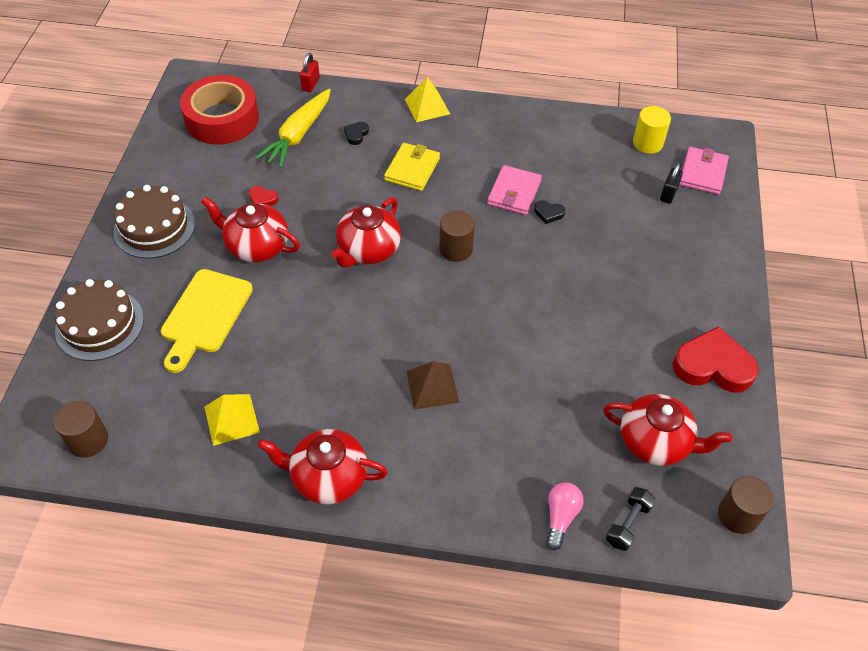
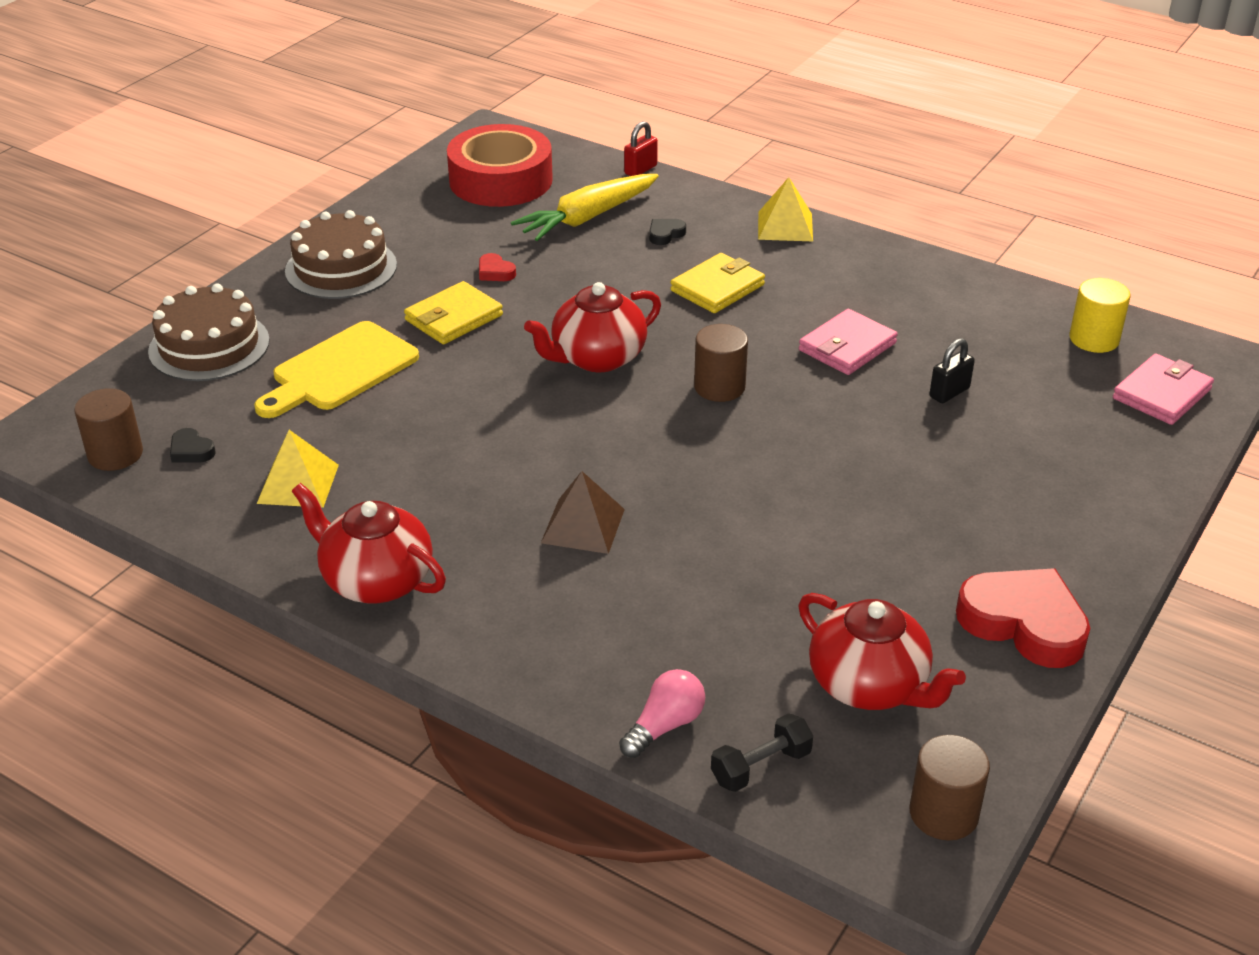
camera: 25 degrees right, 15 degrees down
(256, 246) = (453, 318): red teapot -> yellow wallet
(548, 213) = (883, 382): black heart -> black heart (191, 451)
(668, 194) = (1088, 405): black padlock -> black padlock (949, 392)

